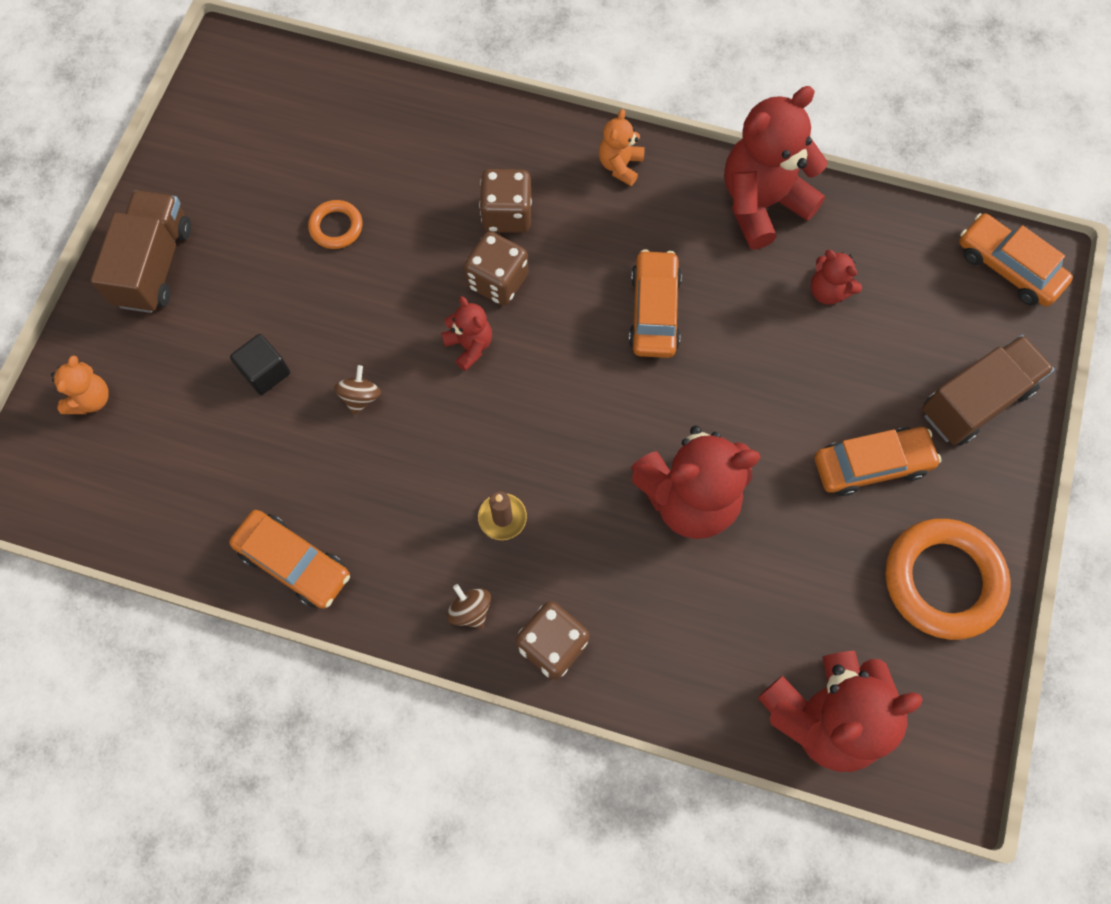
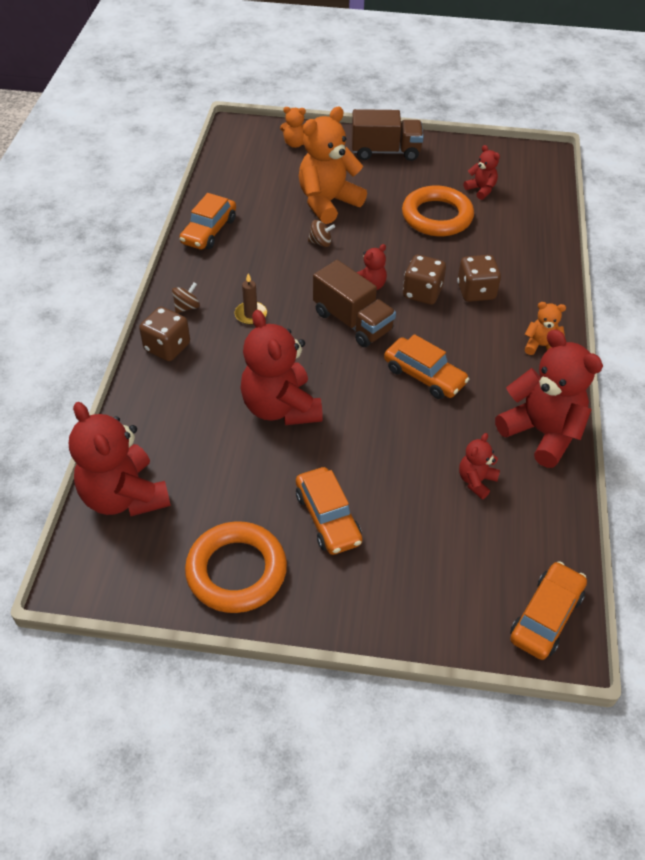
camera: 80 degrees right, 20 degrees down
(265, 372) = (328, 202): black cube -> orange teddy bear
(288, 155) = (481, 190): none -> red teddy bear
(336, 227) = (437, 216): orange ring -> orange ring, size x2.00
(654, 311) = (424, 376): orange car -> orange car turned 45 degrees clockwise
(975, 401) = (402, 592): brown truck -> brown truck (352, 322)

